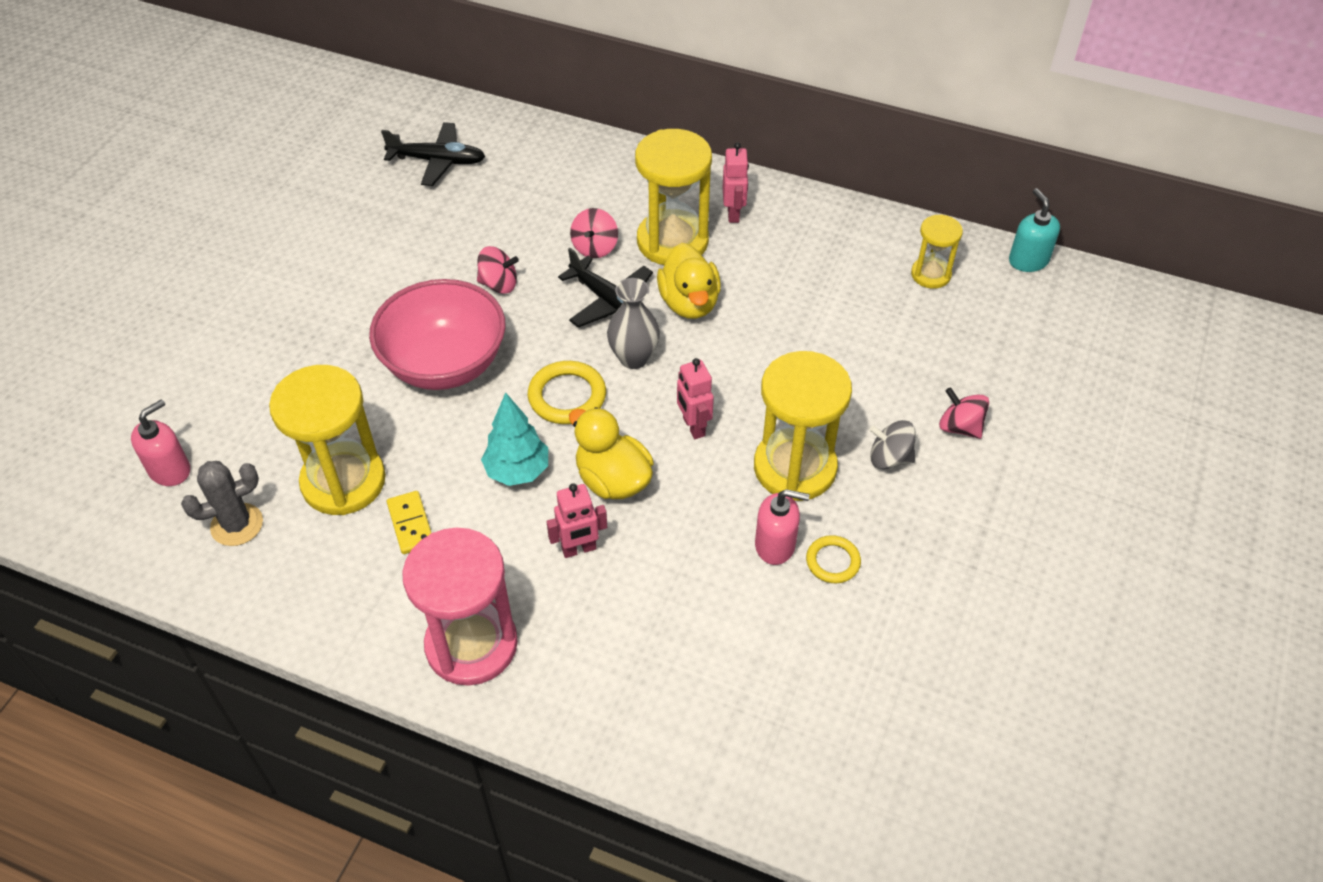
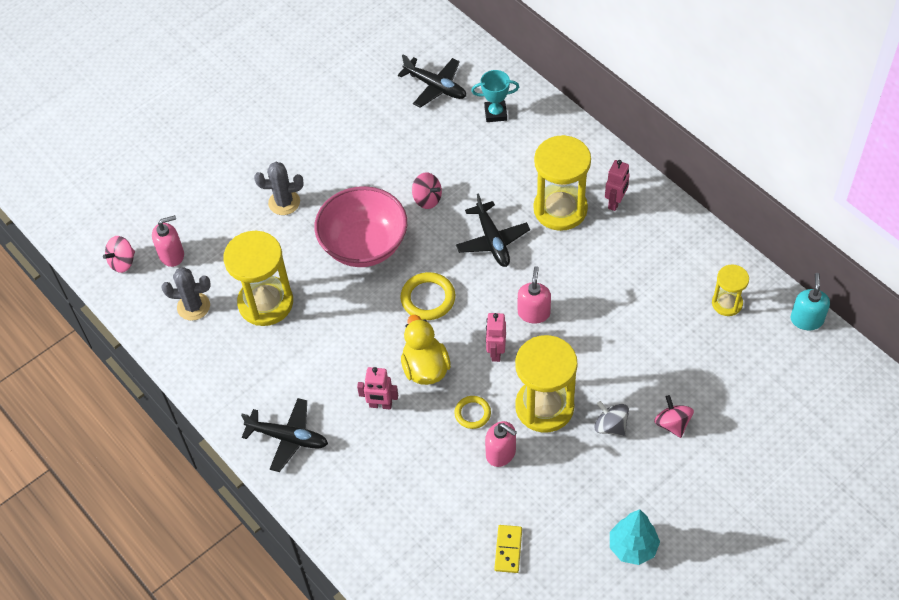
camera: 30 degrees right, 5 degrees up
(305, 351) = (284, 202): none -> grey cactus
(411, 524) = (291, 347): yellow domino -> yellow domino (508, 550)
(471, 644) = (288, 438): pink hourglass -> black plane
(517, 471) = (371, 338): turquoise tree -> turquoise tree (633, 547)
(530, 166) = (495, 113): none -> turquoise trophy
(595, 247) = (505, 194): pink spinning top -> pink spinning top (122, 262)
(634, 358) = (485, 288): grey vase -> none
(689, 303) = (544, 261): yellow duck -> none
(712, 364) = (534, 313): none -> pink soap dispenser
(833, 561) = (530, 479): yellow ring -> yellow ring (472, 413)

